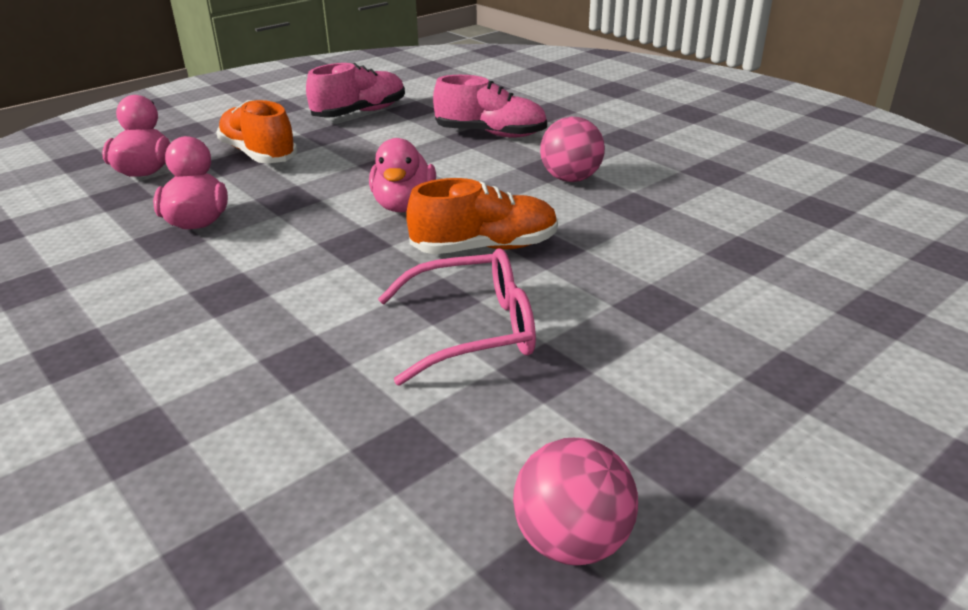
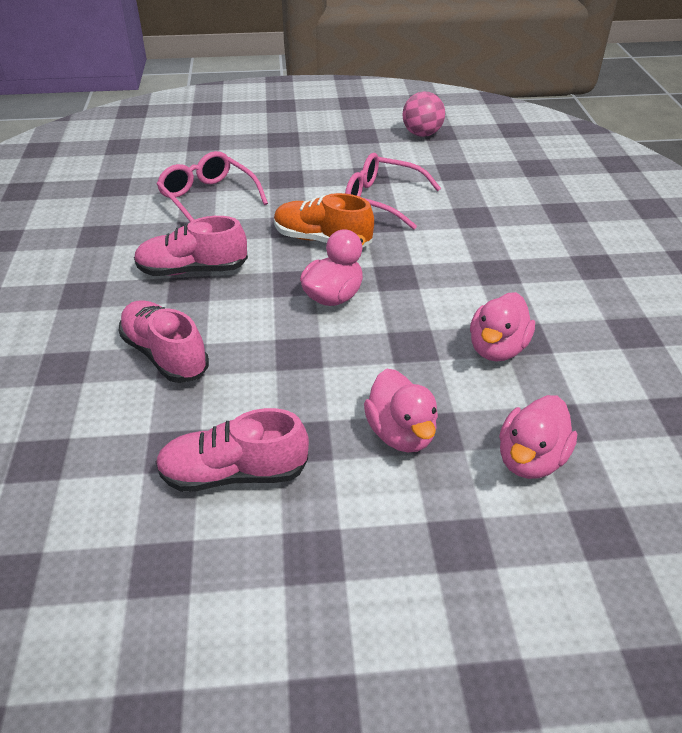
camera: 145 degrees left, 10 degrees up
(258, 154) = (401, 433): orange shoe -> pink duck
(570, 179) = (192, 270): pink ball -> pink shoe
(693, 240) = (208, 198): none -> pink glasses

